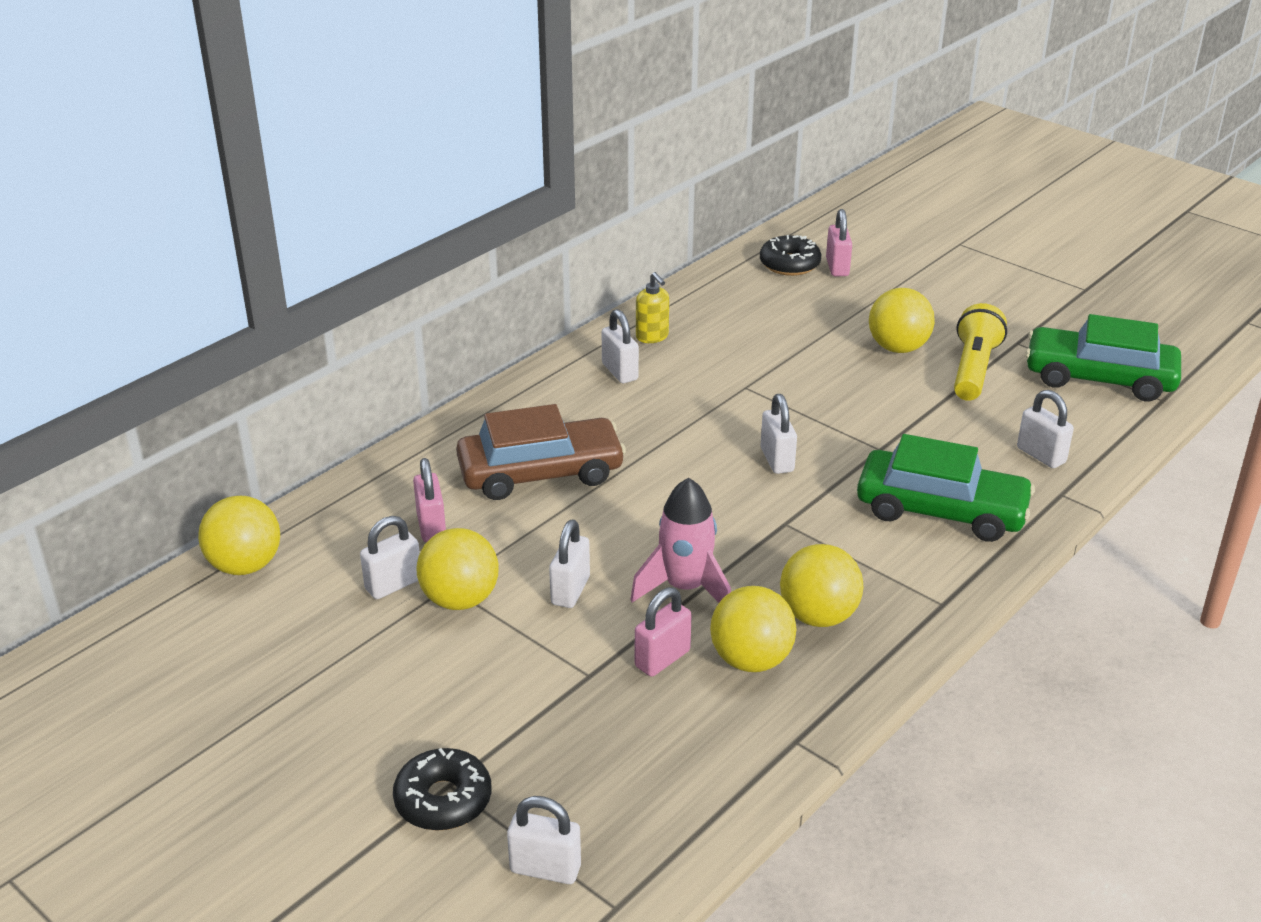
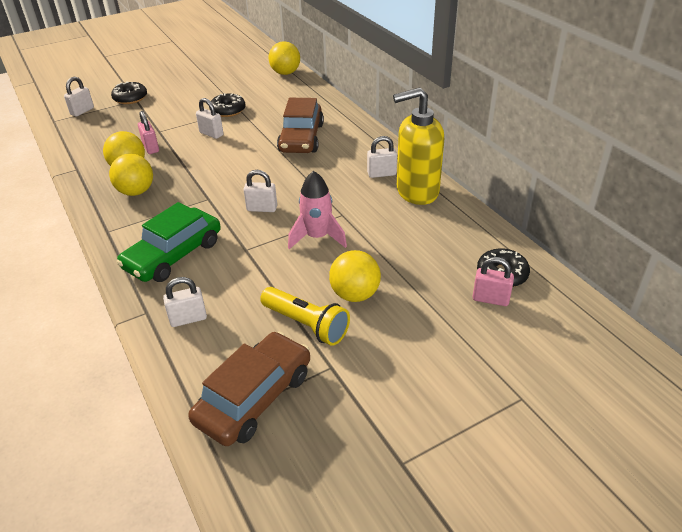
camera: 110 degrees right, 5 degrees up
(393, 585) = (249, 98): white padlock -> none
(431, 527) = (280, 109): pink padlock -> none
(460, 599) = (228, 110): yellow ball -> black donut
(652, 337) = (416, 192): yellow soap dispenser -> yellow soap dispenser, size x2.28
(685, 588) = (187, 161): pink rocket -> pink rocket (317, 237)
(1099, 378) = (254, 397): green car -> brown car

